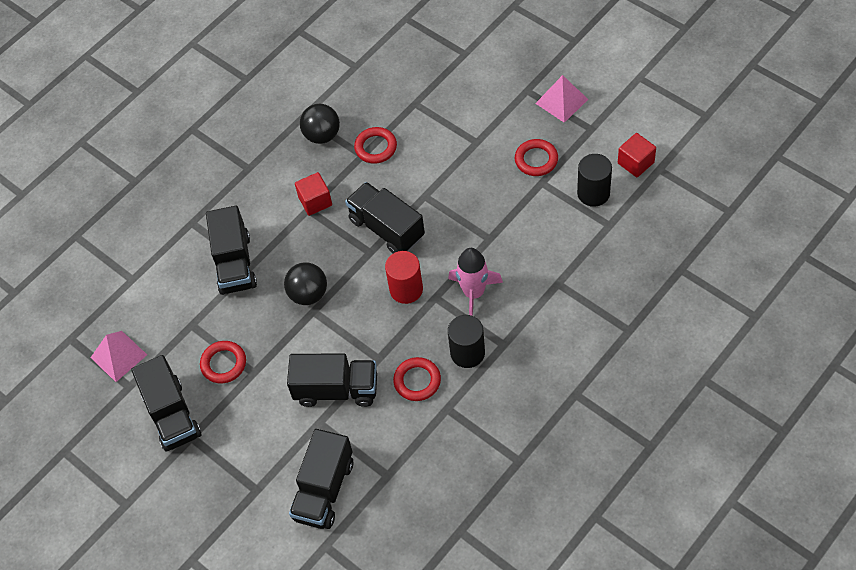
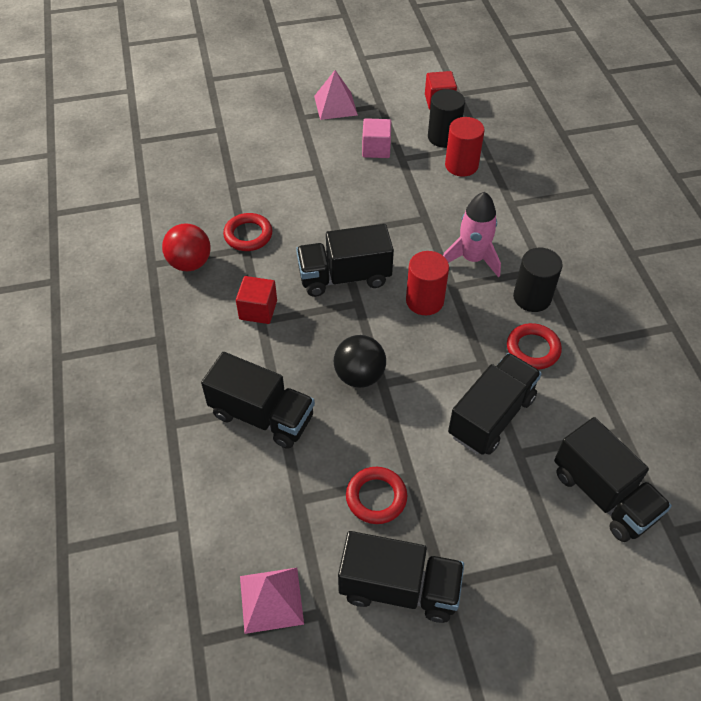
camera: 60 degrees left, 5 degrees down
(322, 135) = (190, 263): black ball -> red ball
(536, 160) = (376, 149): red ring -> pink cube
(571, 225) = (461, 165): none -> red cylinder

